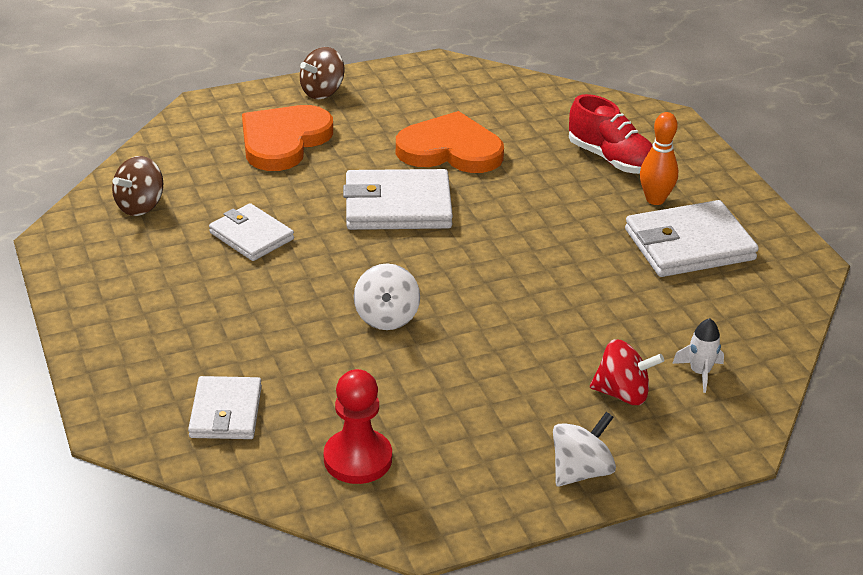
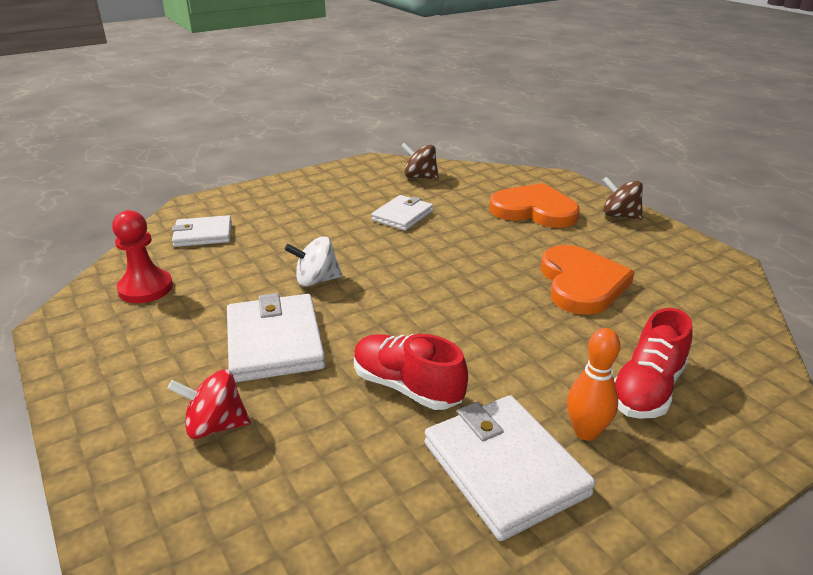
camera: 80 degrees right, 5 degrees down
(397, 206) = (474, 267): white wallet -> white wallet (274, 342)
(580, 471) = (104, 404): white spinning top -> none
(587, 277) = (407, 387): none -> red shoe
(622, 393) = (215, 426): red spinning top -> red spinning top turned 90 degrees clockwise
(699, 372) = (251, 488): white rocket -> none

